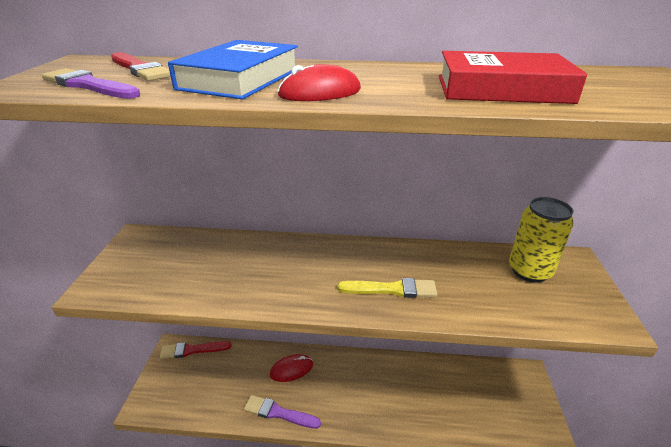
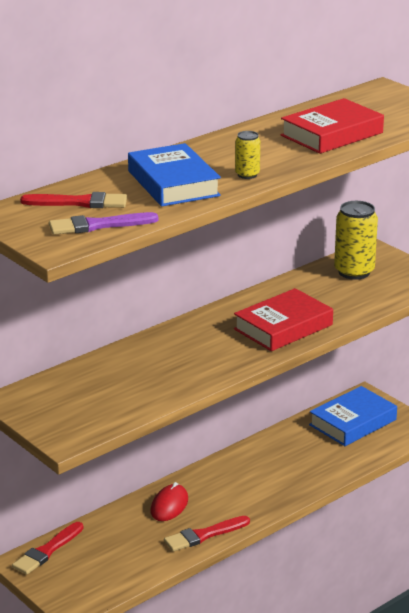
camera: 45 degrees left, 5 degrees down
(278, 413) = (204, 535): purple brush -> red brush
(320, 92) = (247, 175): red mouse -> yellow can
(392, 289) = (283, 327): yellow brush -> red book
(494, 392) = (352, 422): none -> blue book

